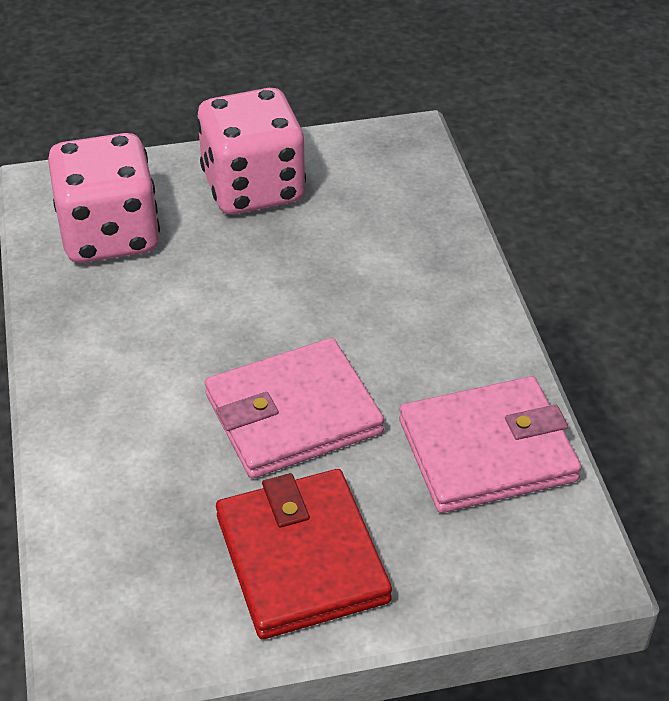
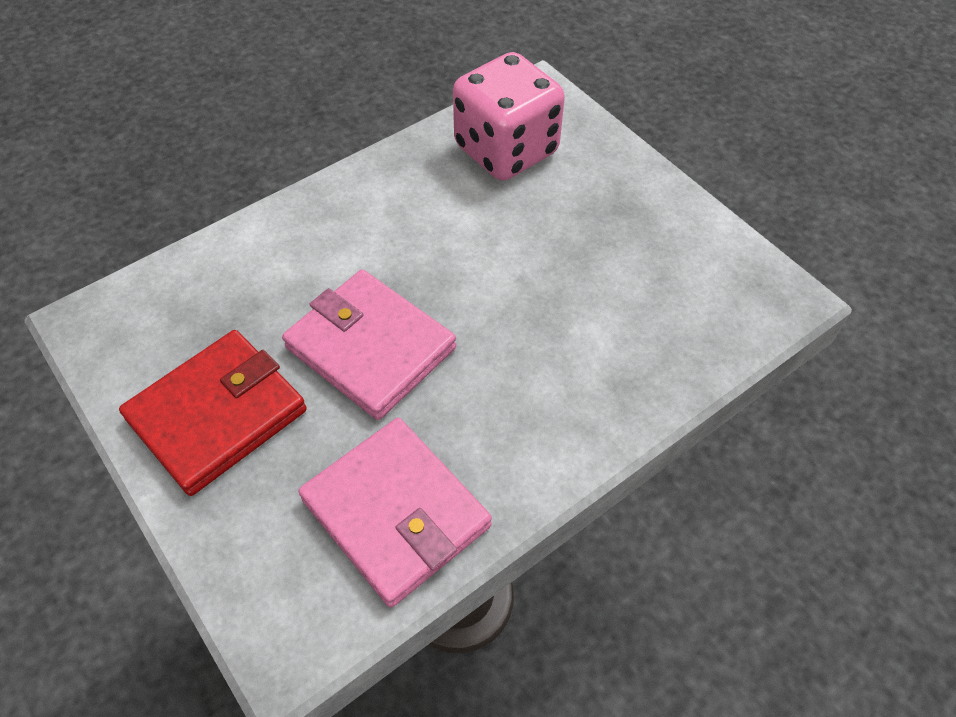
camera: 65 degrees right, 10 degrees up
(253, 188) = (625, 213): pink dice -> none

